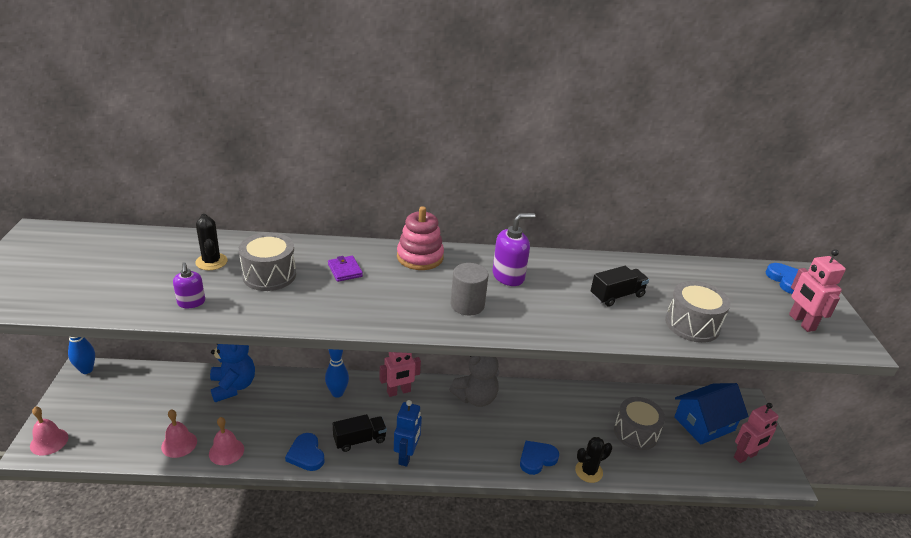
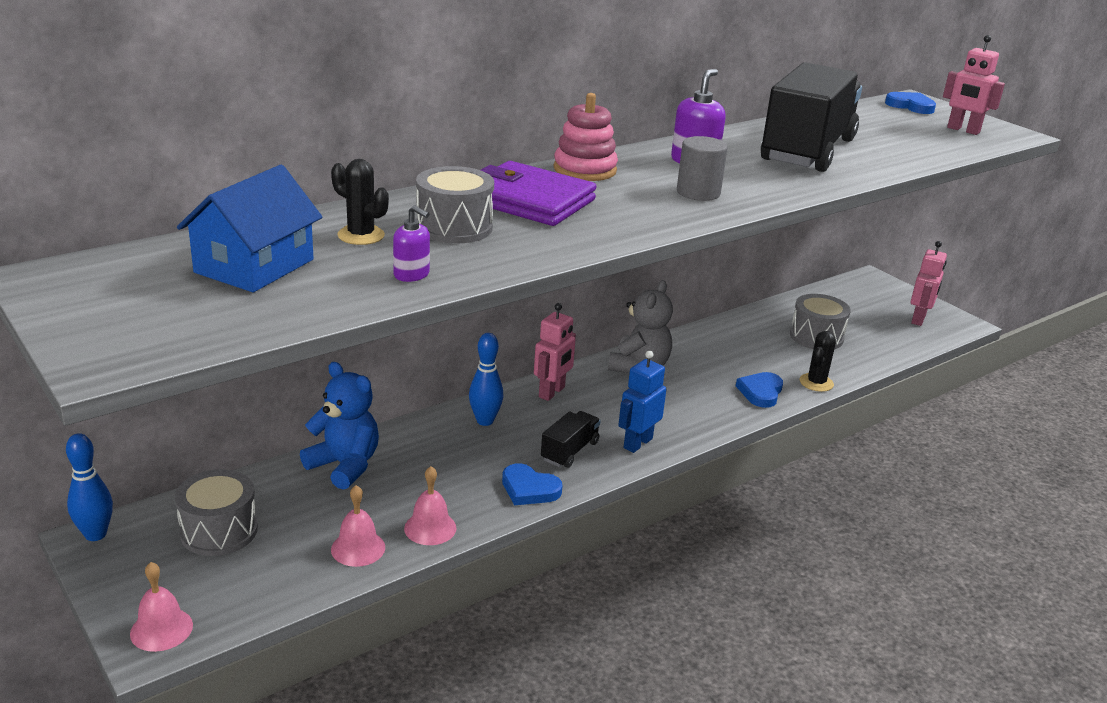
camera: 35 degrees left, 5 degrees down
(345, 270) = (529, 201): purple wallet -> purple wallet, size x2.33
(407, 456) = (637, 443): blue robot -> blue robot turned 120 degrees counterclockwise
(617, 296) = (807, 150): black truck -> black truck, size x2.31
(692, 324) = (895, 153): grey drum -> grey drum (219, 531)
(704, 424) = (860, 308): blue house -> blue house (254, 266)

